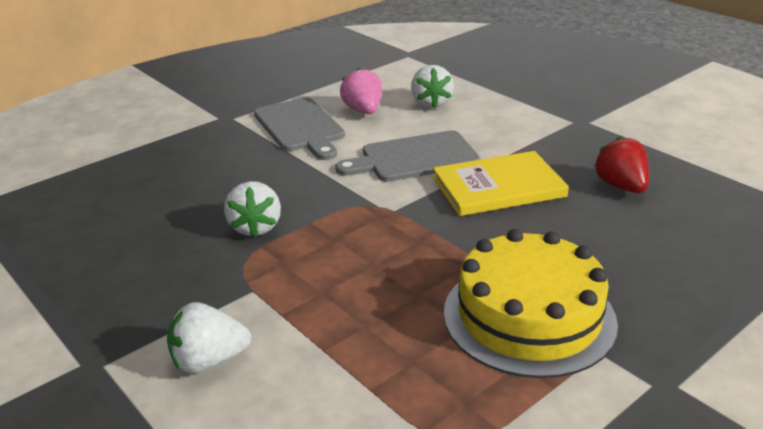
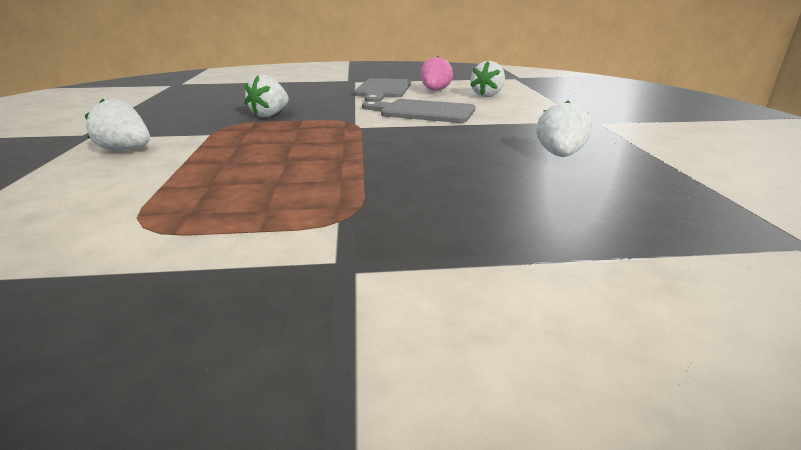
camera: 35 degrees right, 5 degrees down
(498, 187) = (453, 134): yellow book -> none
(529, 316) = (331, 191): yellow cake -> none
(621, 186) = (559, 155): red strawberry -> white strawberry

